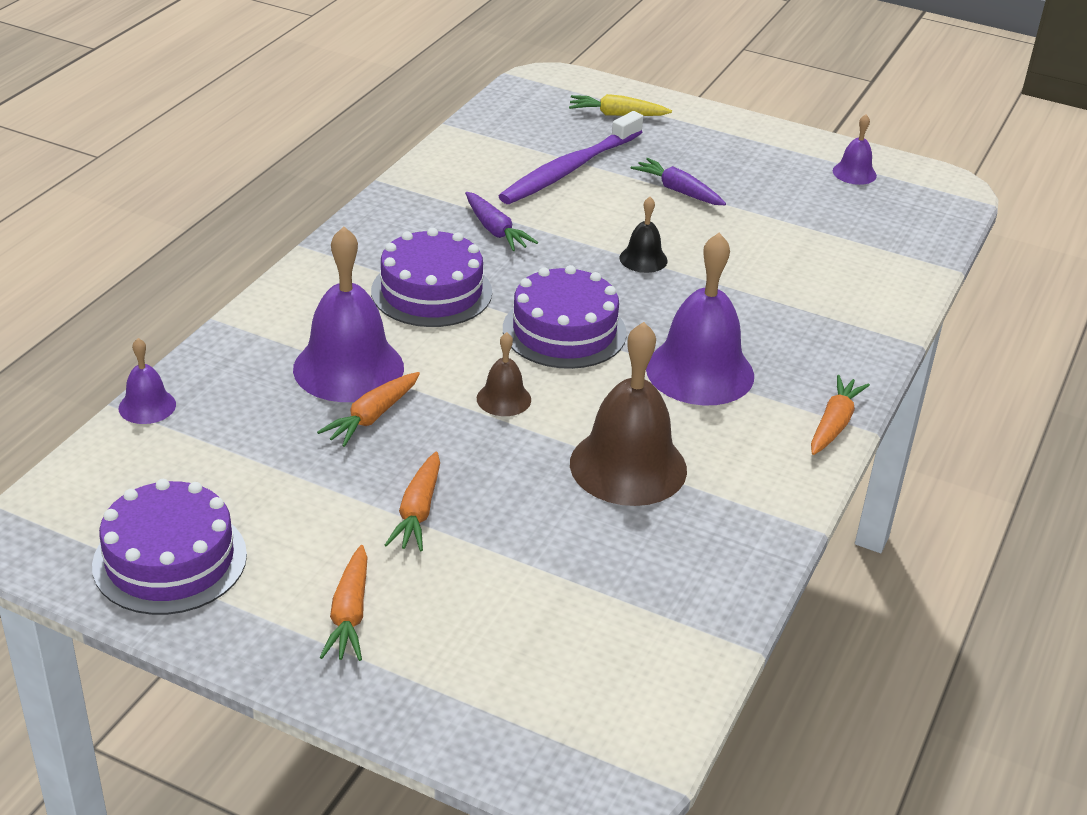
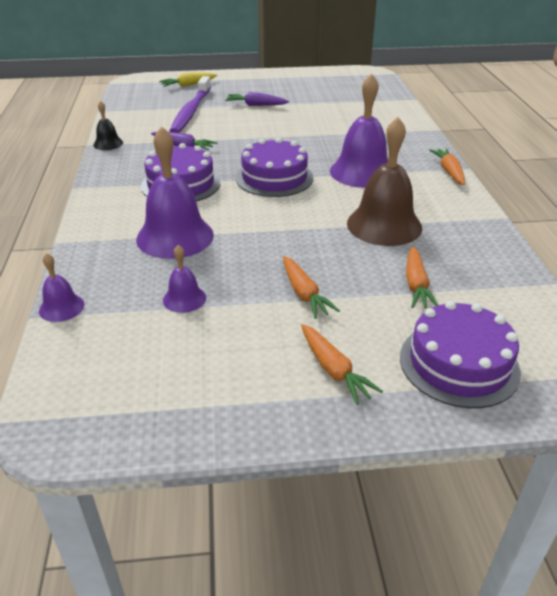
camera: 30 degrees left, 0 degrees up
(170, 560) = (178, 395): purple cake -> purple cake (459, 363)
(372, 417) = (218, 256): orange carrot -> orange carrot (416, 285)
(503, 399) = (282, 219): brown bell -> none
(643, 259) = (274, 136): black bell -> black bell (108, 144)
(854, 173) = (325, 78): purple bell -> purple bell (184, 299)

